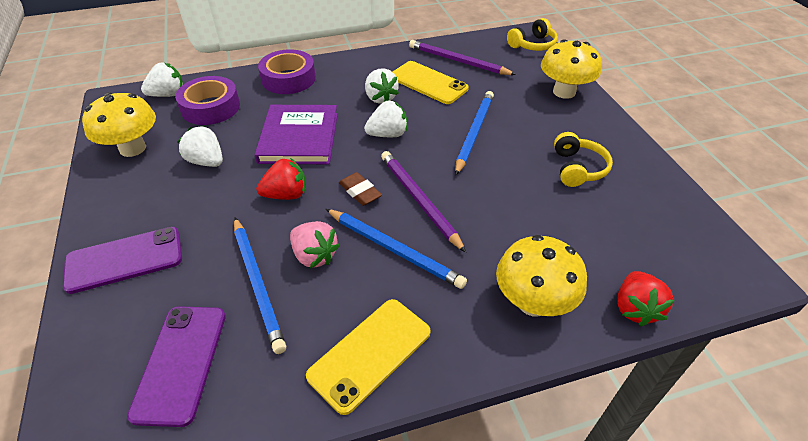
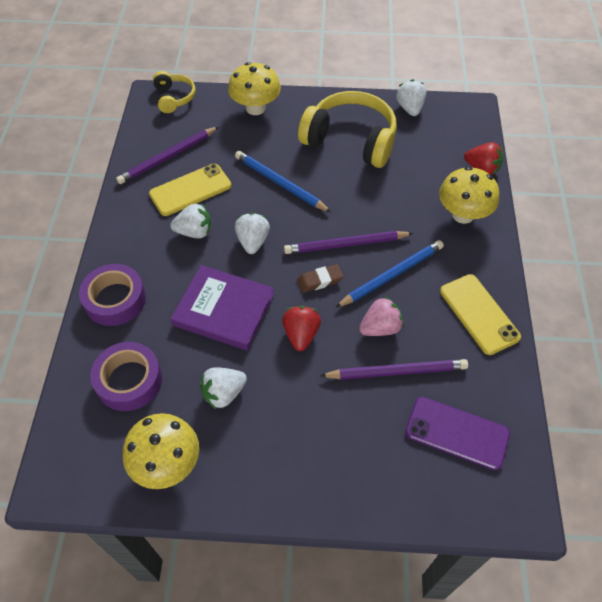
camera: 70 degrees left, 10 degrees up
(124, 260) = (335, 472): purple phone -> none
(168, 94) = (77, 422): white strawberry -> white strawberry (410, 108)
(258, 284) = (396, 371): blue pencil -> purple pencil
(577, 168) = (350, 140): yellow headphones -> yellow headphones, size x1.92

